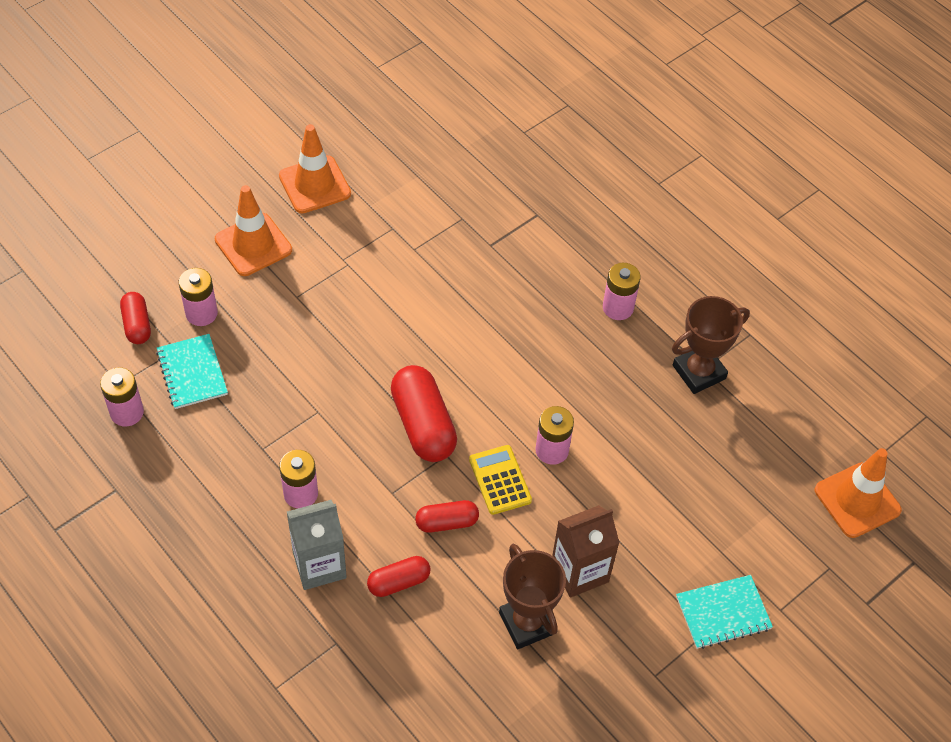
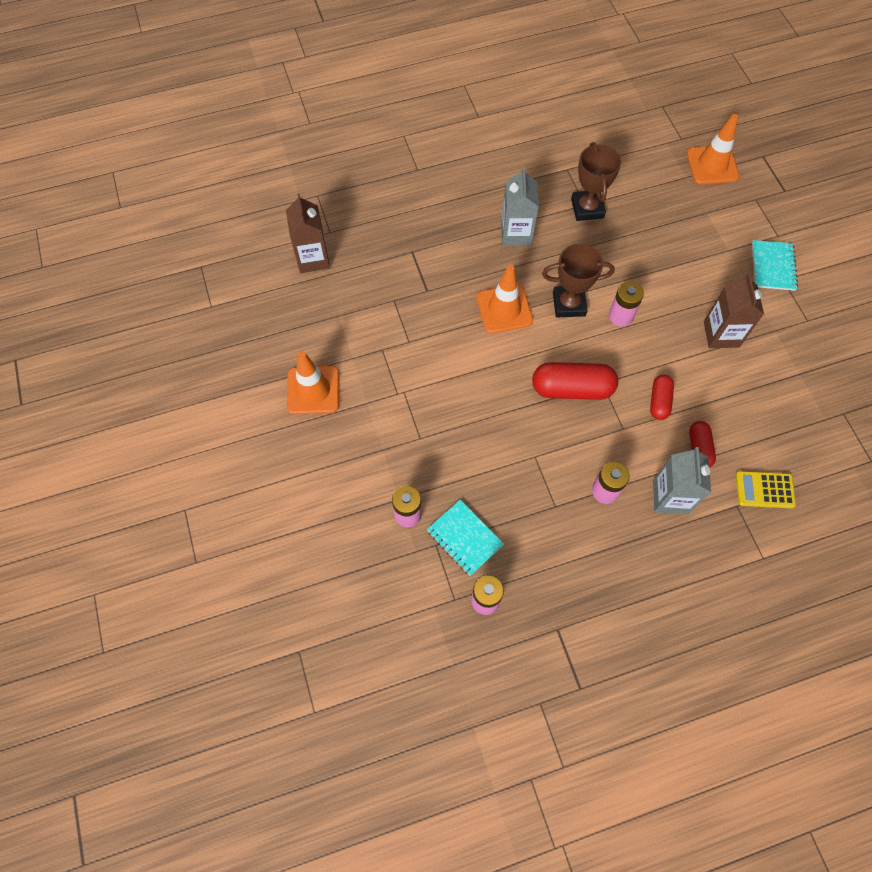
camera: 65 degrees left, 10 degrees up
(137, 325) = (399, 568): red capsule -> none
(192, 373) = (464, 538): turquoise notebook -> turquoise notebook turned 45 degrees clockwise
(253, 245) = (354, 454): orange traffic cone -> orange traffic cone (504, 309)
(480, 129) = (313, 258): none -> brown carton
(500, 480) = (635, 356): yellow calculator -> yellow calculator (764, 490)
(527, 623) = (752, 379): brown trophy -> brown trophy (569, 304)
(618, 308) = (516, 233): pink battery -> grey carton

